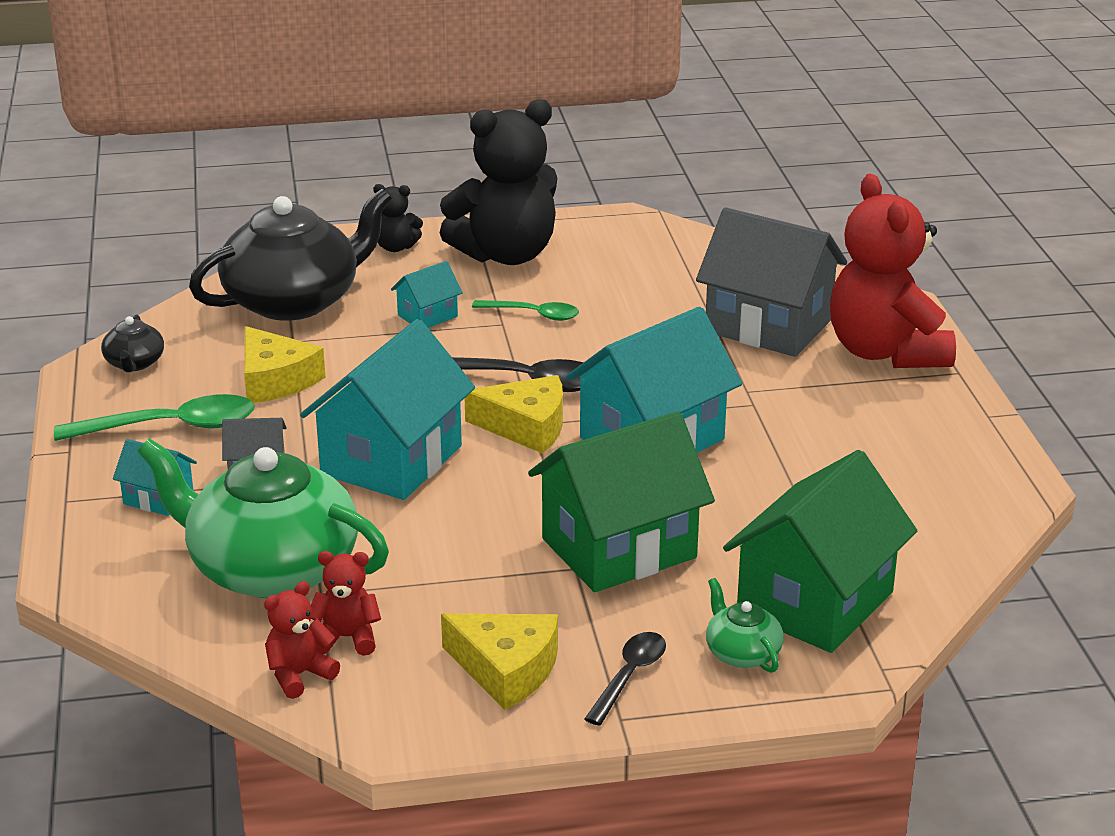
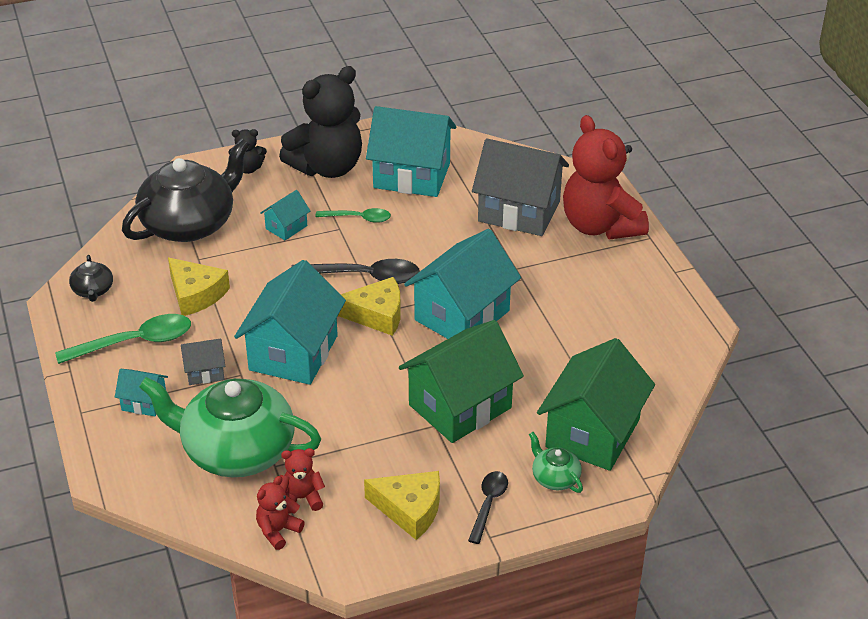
camera: 10 degrees left, 10 degrees up
(623, 273) = (411, 176): none -> turquoise house

